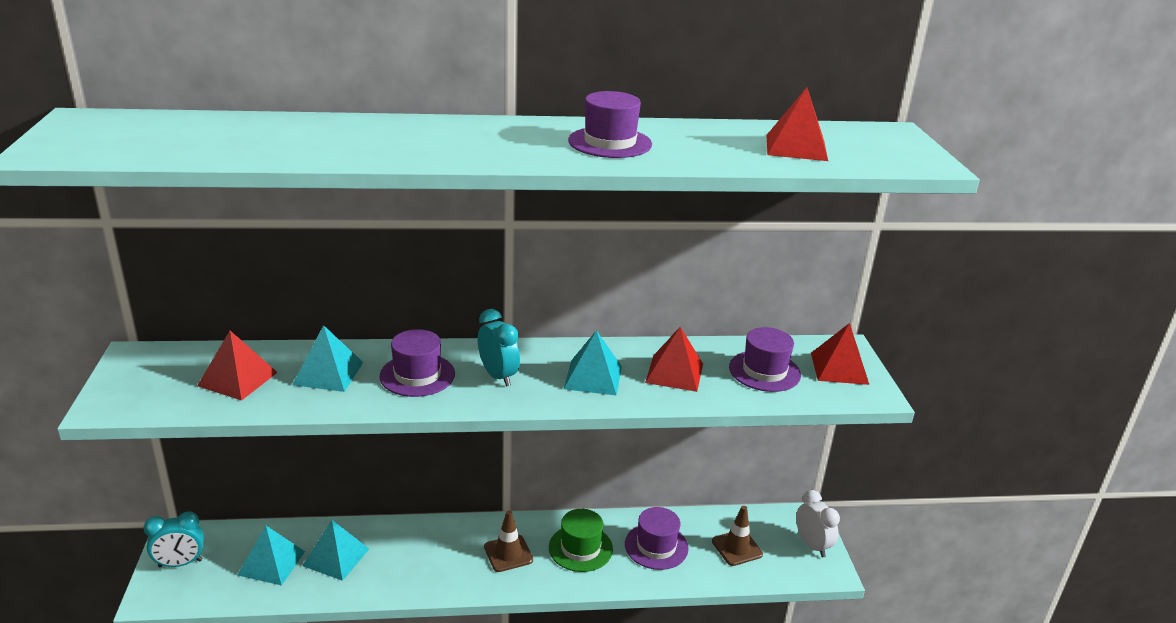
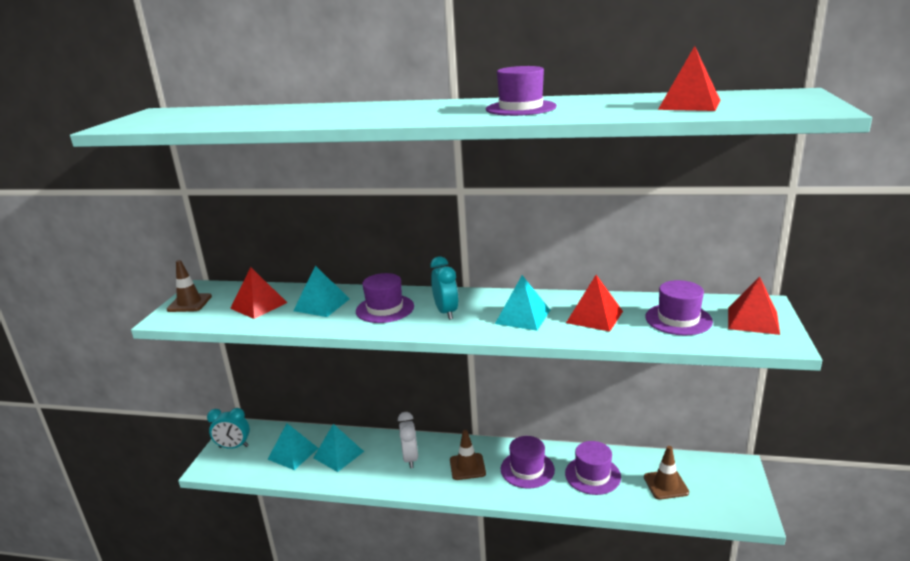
camera: 20 degrees right, 5 degrees down
(129, 381) = (189, 303): none -> brown traffic cone
(580, 548) = (527, 469): green hat -> purple hat
(812, 545) = (739, 491): white clock -> white clock (410, 458)

